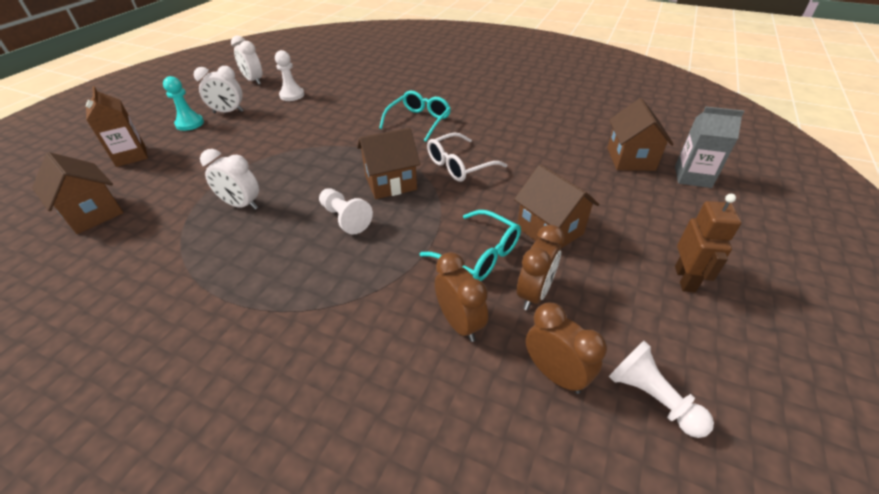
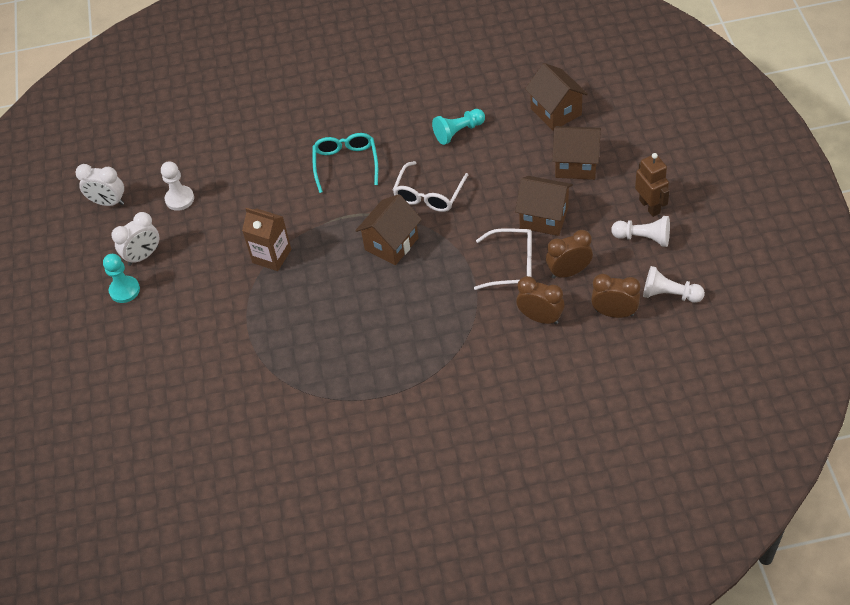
camera: 30 degrees left, 10 degrees up
(93, 213) = (183, 412): brown house -> brown house (576, 165)
(131, 156) = (125, 352): brown carton -> brown carton (271, 256)
(241, 205) = (296, 332): white clock -> none
(345, 218) = (391, 294): white pawn -> white pawn (643, 238)
(479, 254) = (512, 265): turquoise glasses -> white glasses
(527, 138) = (458, 132): none -> turquoise pawn
(534, 294) = (568, 272): brown clock -> brown clock turned 105 degrees counterclockwise
(692, 177) = (611, 107): grey carton -> none

